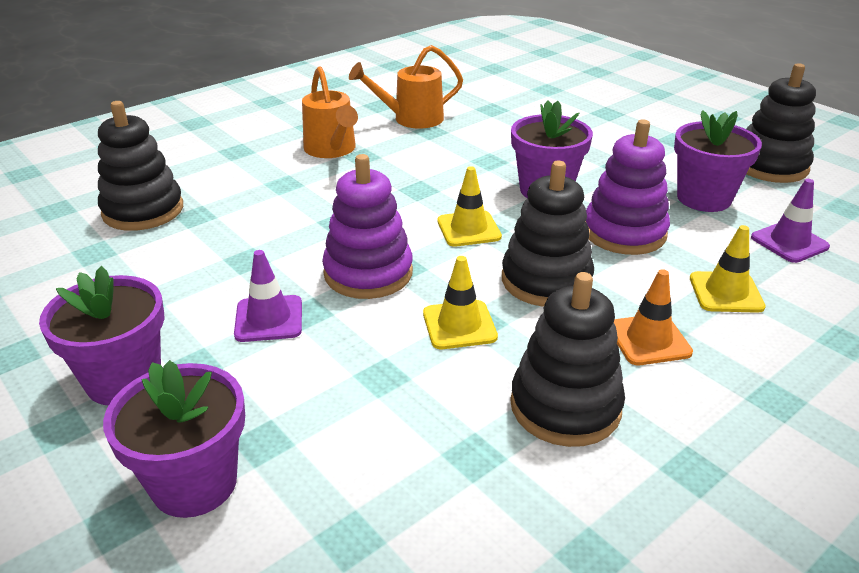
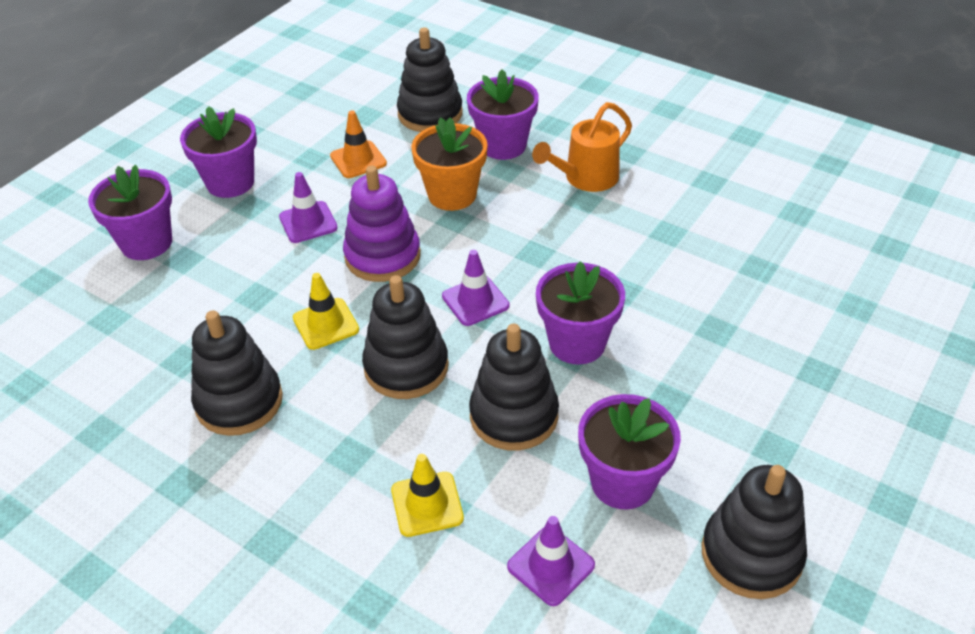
camera: 75 degrees right, 10 degrees up
(243, 179) = (503, 145): none -> purple flower pot
(298, 218) = (452, 195): none -> orange flower pot
(411, 119) = (688, 212): orange watering can -> none
(468, 229) = (475, 301): yellow traffic cone -> purple traffic cone
(624, 233) = (514, 415): purple stacking toy -> black stacking toy
(648, 340) = (334, 447): orange traffic cone -> orange traffic cone (358, 160)

